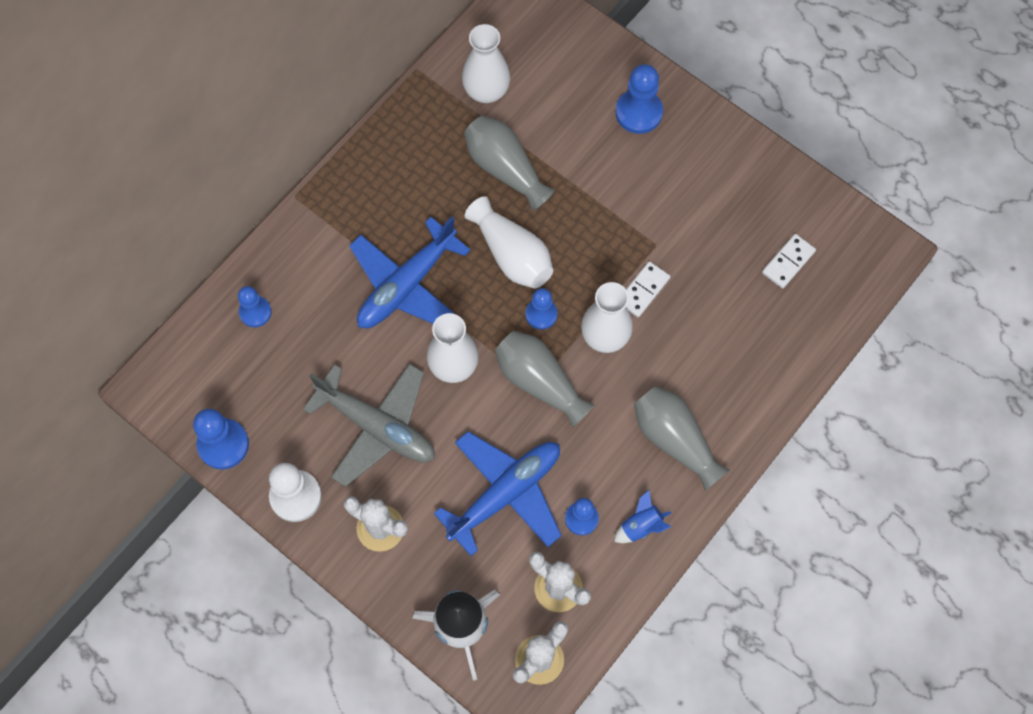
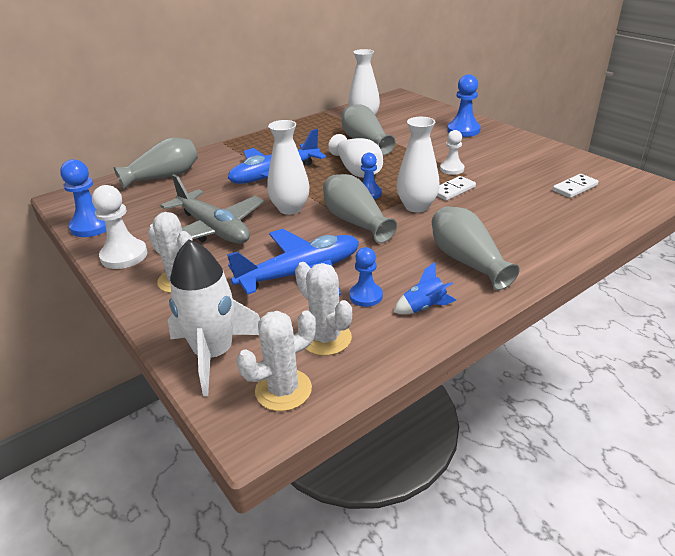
camera: 15 degrees right, 35 degrees down
(255, 312) = (164, 177): blue pawn -> grey vase
(635, 234) = (452, 169): none -> white pawn

